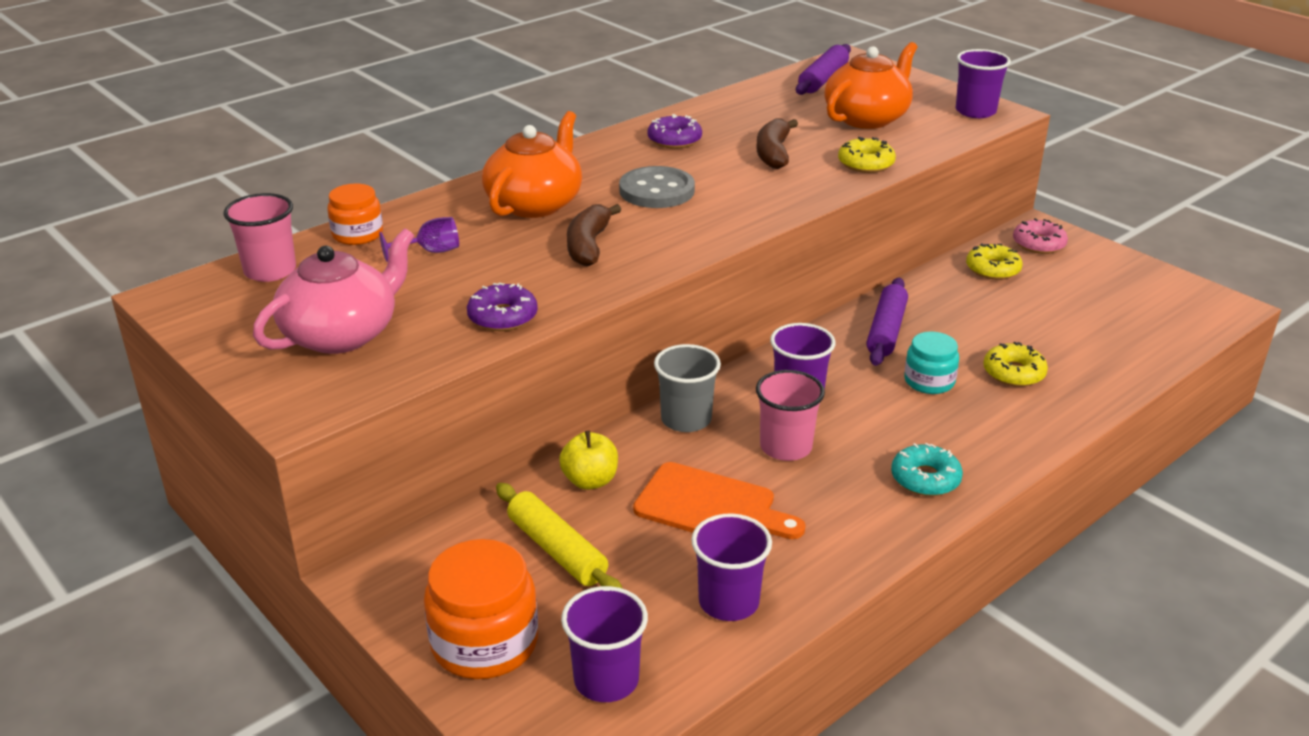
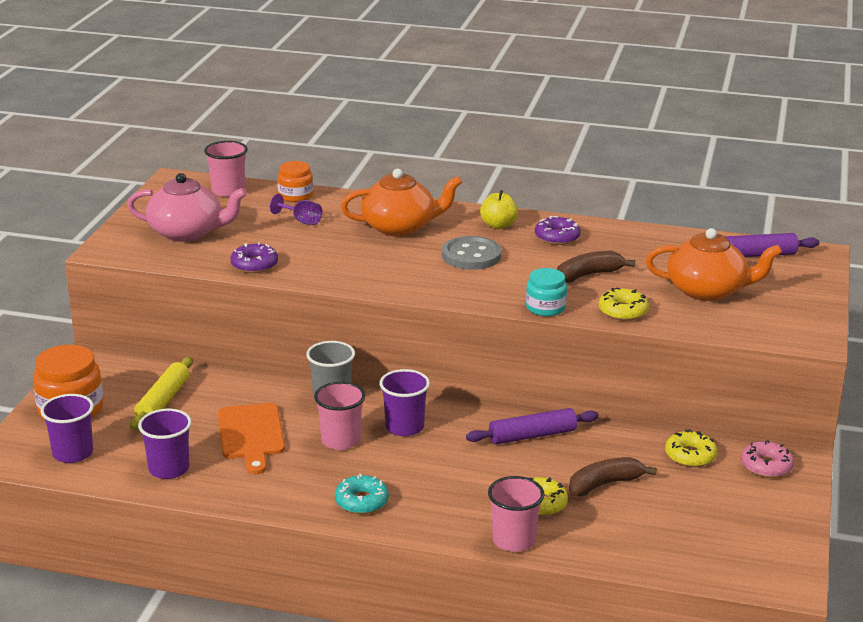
camera: 55 degrees right, 5 degrees down
(589, 246) = (368, 260): brown banana -> brown banana (604, 484)
(590, 481) = (235, 388): yellow apple -> yellow apple (498, 225)
(929, 381) = (484, 471): turquoise jar -> turquoise jar (545, 308)
(975, 111) = (795, 328): purple cup -> none
(1069, 412) = (514, 540): none -> pink cup

